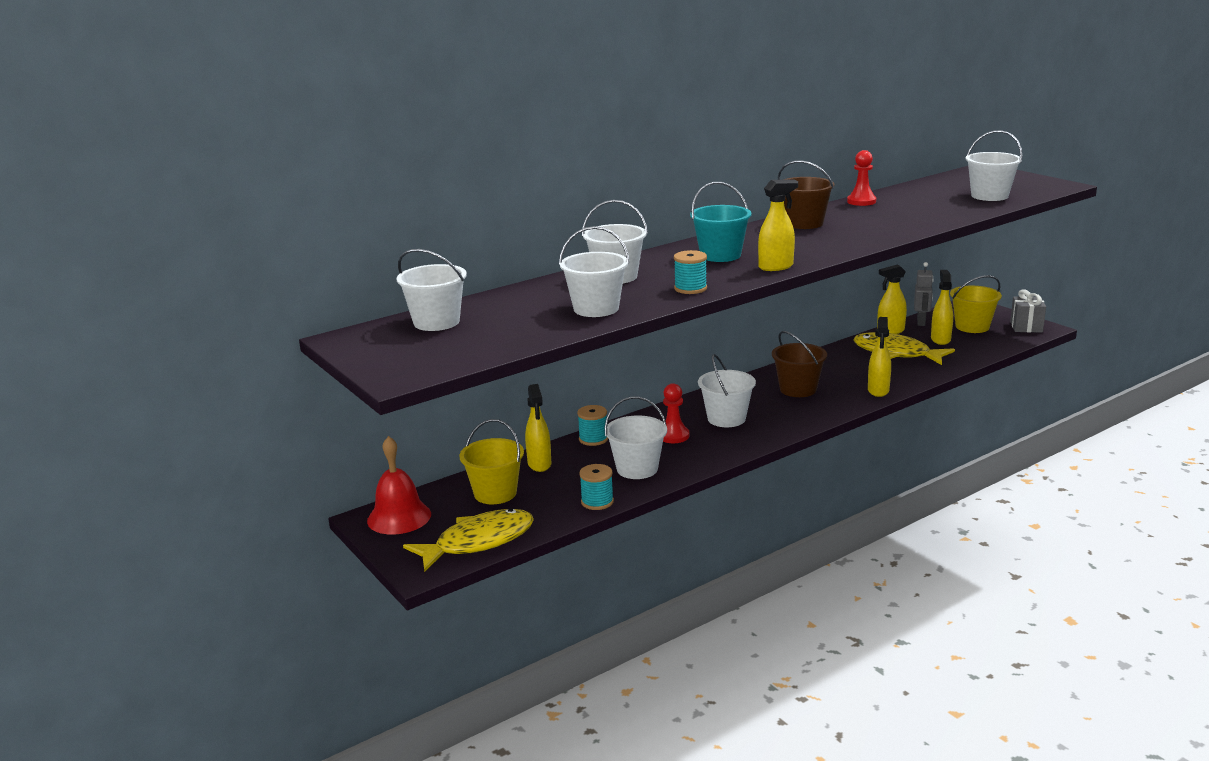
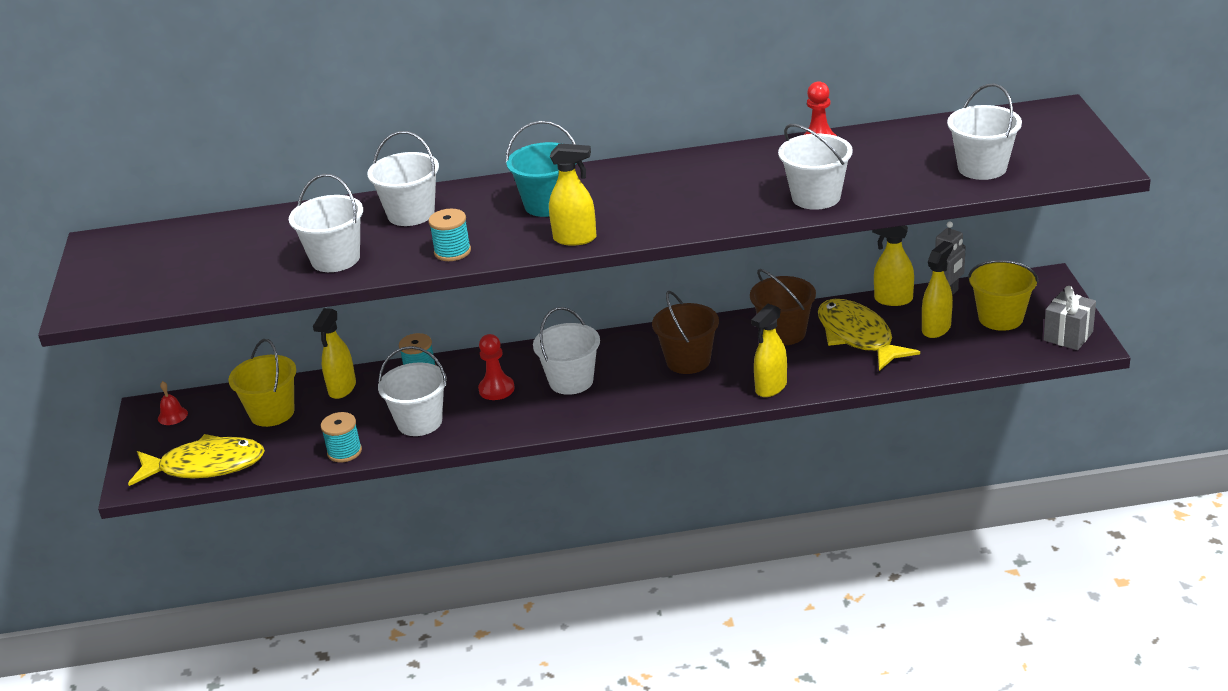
camera: 30 degrees right, 10 degrees up
(399, 517) = (172, 416): red bell -> red bell, size x0.47
(436, 322) = (189, 240): white bucket -> white bucket (816, 197)
(804, 223) = (702, 170): brown bucket -> brown bucket (784, 333)

